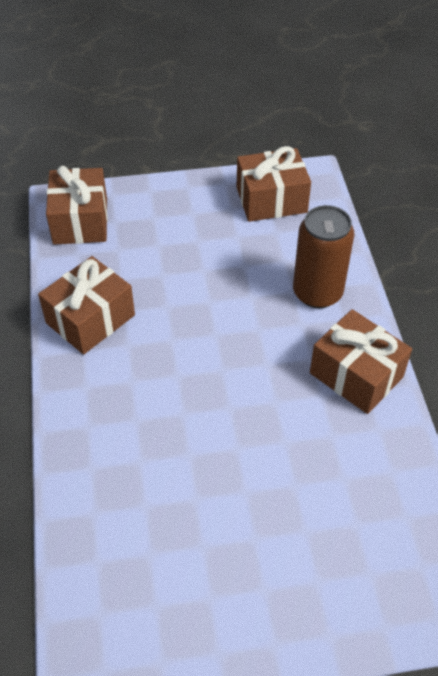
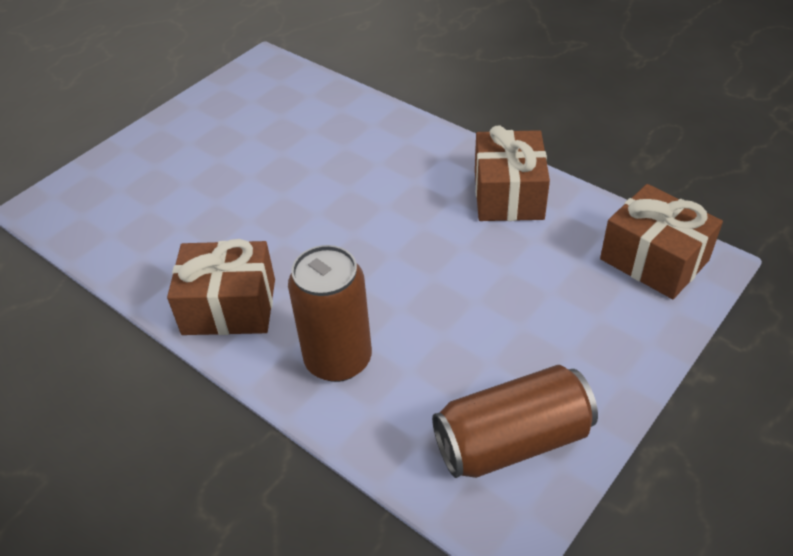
camera: 140 degrees right, 5 degrees down
(271, 200) = (512, 441): brown gift -> brown can

